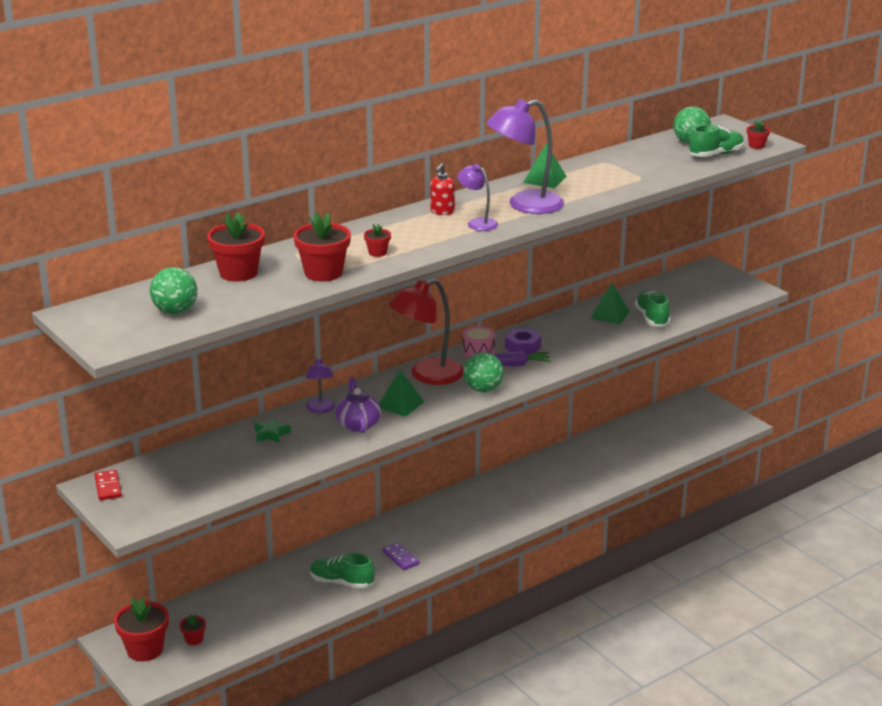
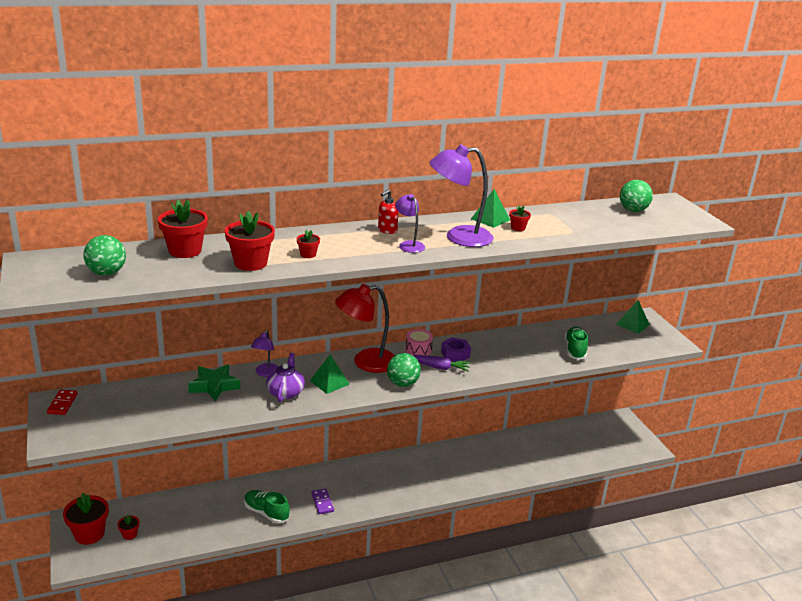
camera: 15 degrees right, 0 degrees up
(271, 434) = (214, 386): green star -> green star, size x1.64
(610, 315) = (541, 340): green pyramid -> green pyramid (632, 324)
(716, 155) = (649, 223): green shoe -> none
(756, 146) = (689, 222): red flower pot -> red flower pot (518, 228)

